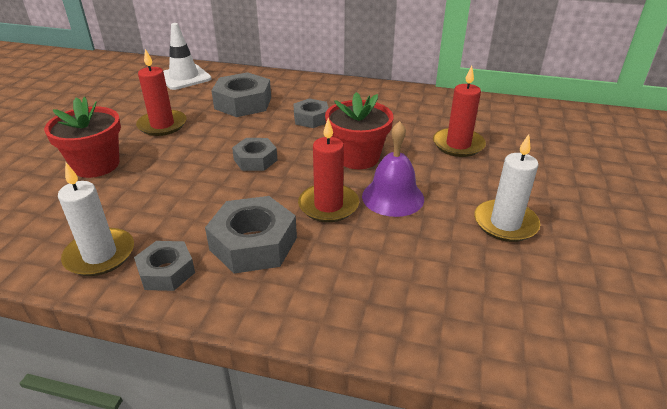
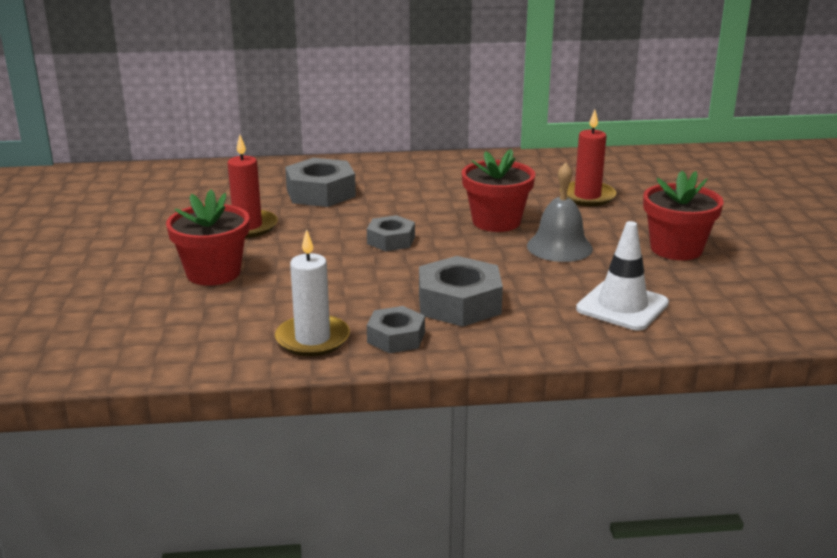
camera: 20 degrees left, 10 degrees down
(184, 77) = (218, 178): white traffic cone -> white traffic cone (622, 306)
(311, 118) = (414, 196): grey nut -> none
(328, 205) = (503, 263): red candle -> none
(393, 197) = (559, 247): purple bell -> grey bell
(505, 223) = (676, 249): white candle -> red flower pot

